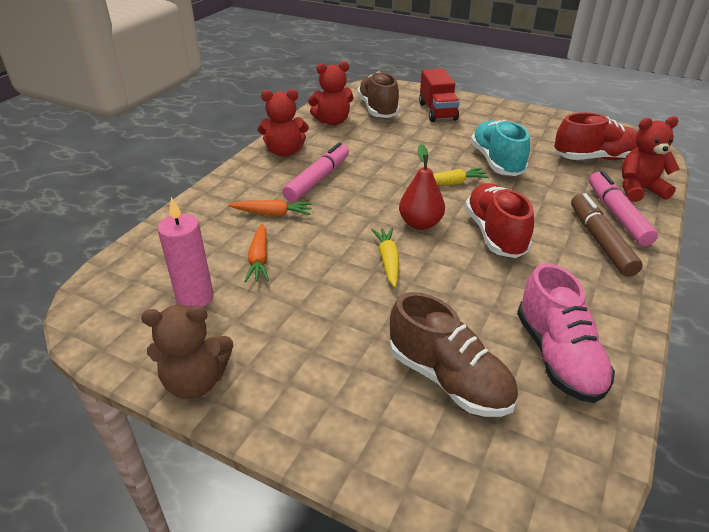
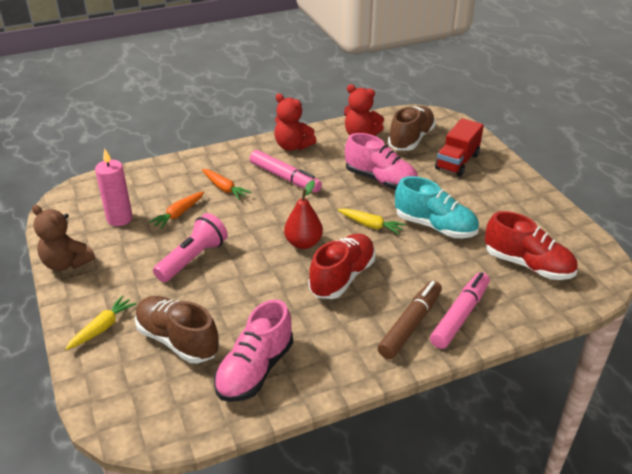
camera: 40 degrees right, 0 degrees up
(318, 179) = (285, 178): pink marker -> pink marker turned 60 degrees clockwise
(340, 292) = (193, 259): none -> pink flashlight
(388, 261) = (247, 256): yellow carrot -> yellow carrot (102, 328)
(403, 147) = (380, 180): none -> pink shoe
(448, 379) = (178, 340): brown shoe -> brown shoe turned 135 degrees clockwise
(496, 162) = (435, 226): turquoise shoe -> turquoise shoe turned 90 degrees clockwise
(639, 190) = (517, 308): red teddy bear -> none

